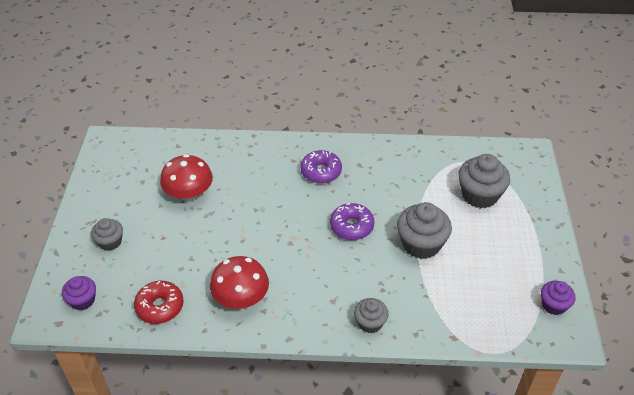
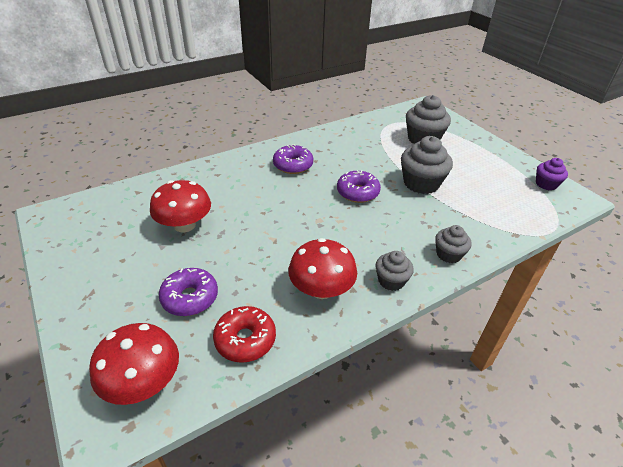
camera: 35 degrees left, 5 degrees down
(83, 300) = (143, 382): purple cupcake -> red mushroom
(110, 242) = (130, 304): grey cupcake -> grey cupcake (391, 281)
(149, 257) = (190, 298): none -> purple donut

